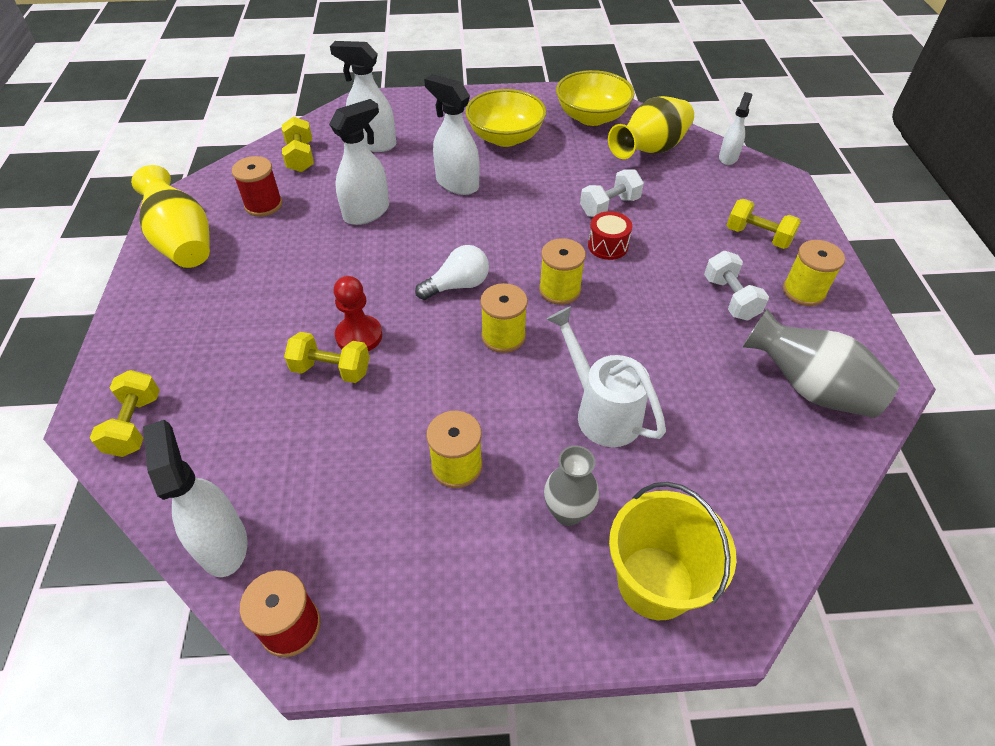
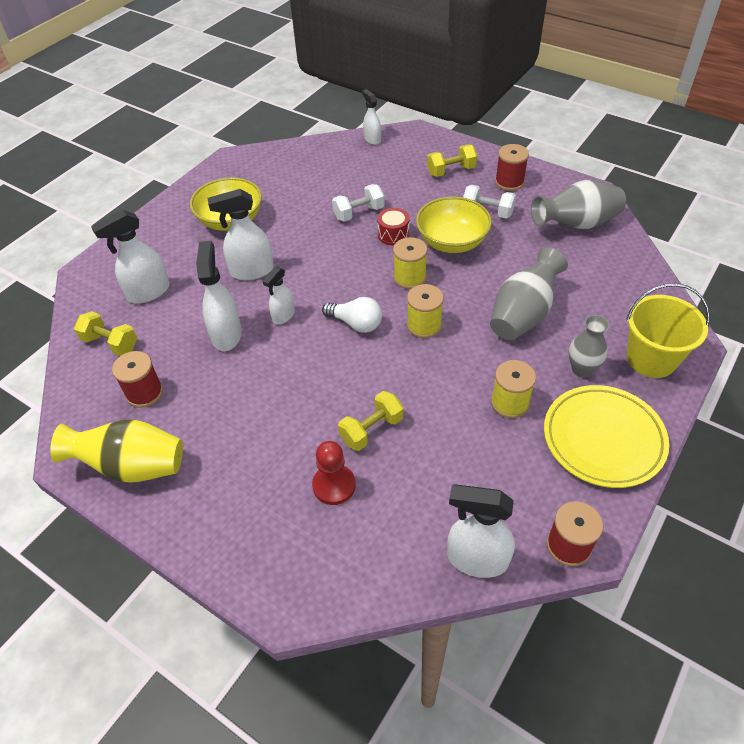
camera: 50 degrees left, 0 degrees up
(135, 425) = (319, 576): yellow dumbbell -> none
(359, 336) = (353, 399): red pawn -> red pawn (334, 485)
(421, 233) = (283, 316): none -> white spray bottle
(457, 285) = (356, 323): white light bulb -> white light bulb turned 105 degrees clockwise
(475, 588) = (603, 439): none -> yellow plate
(591, 117) = (261, 170): yellow bowl -> yellow bowl (452, 242)
(601, 411) = (523, 314): white watering can -> grey vase
(609, 206) = (359, 213): white dumbbell -> white dumbbell turned 60 degrees clockwise
(650, 150) = (327, 165): yellow vase -> none
(803, 291) = (509, 182): yellow spool -> red spool

